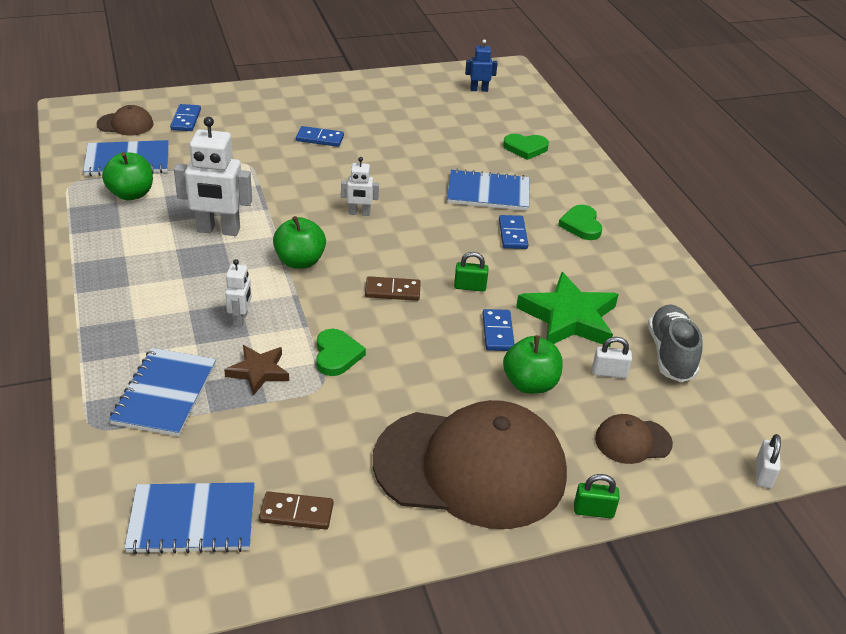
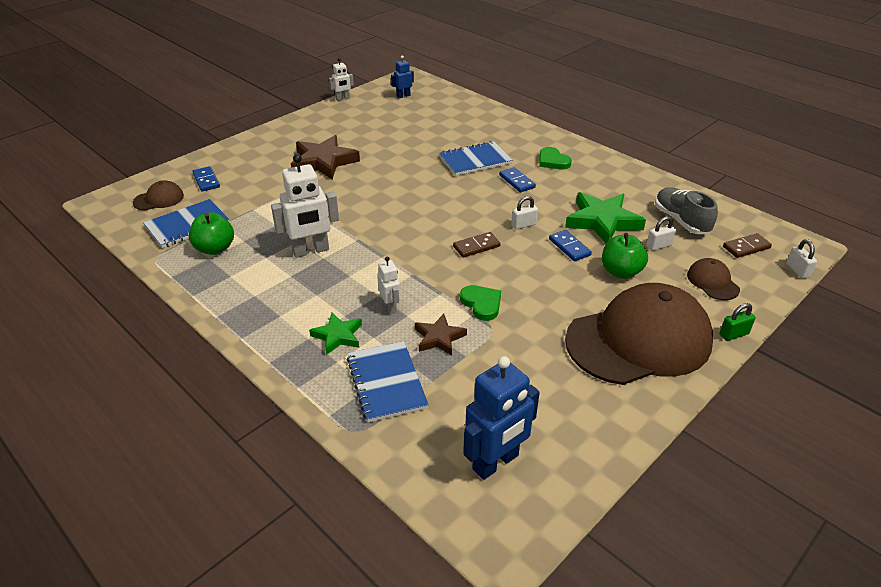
camera: 25 degrees left, 0 degrees up
(163, 328) = (338, 336): none -> green star
(192, 520) = (496, 462): blue notebook -> blue robot
(296, 513) = (561, 422): brown domino -> brown domino (746, 247)
(300, 261) = (393, 250): green apple -> none
(320, 138) = (324, 162): blue domino -> brown star
(359, 213) = (402, 203): white robot -> white robot (342, 99)
(470, 287) = (523, 225): green padlock -> white padlock
(525, 148) = (471, 124): green heart -> none
(633, 441) = (712, 282): brown cap -> brown cap turned 105 degrees clockwise

